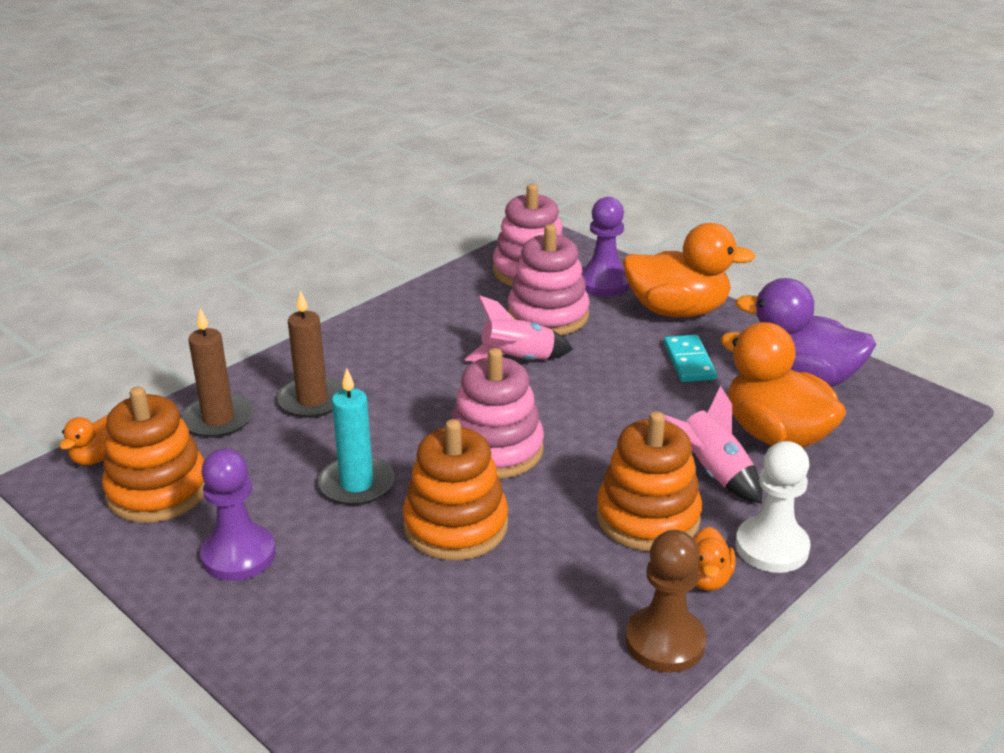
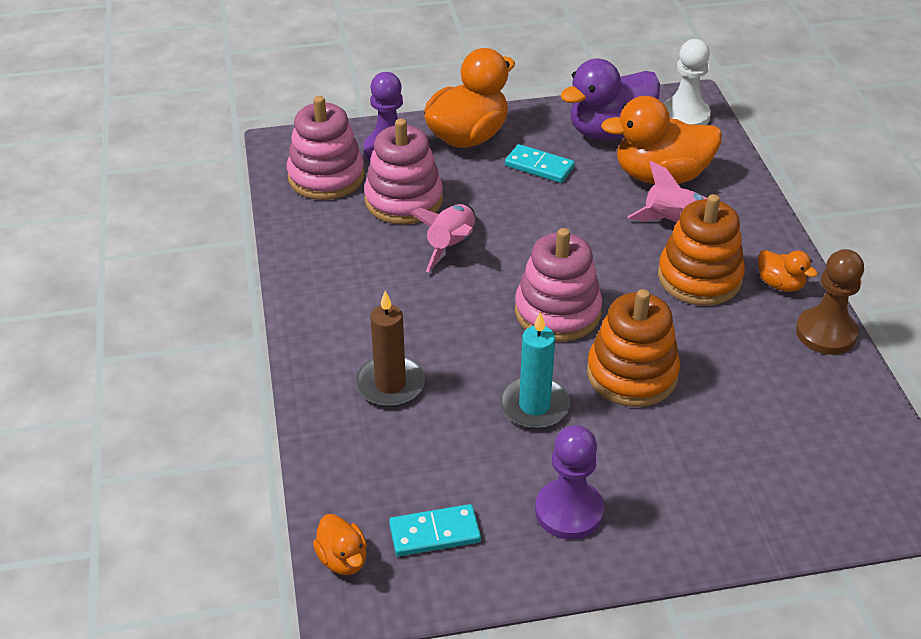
camera: 55 degrees left, 10 degrees up
(158, 490) = (434, 533): orange stacking toy -> turquoise domino
(218, 419) = (361, 455): brown candle -> none
(771, 547) = (772, 241): white pawn -> white pawn (685, 116)

